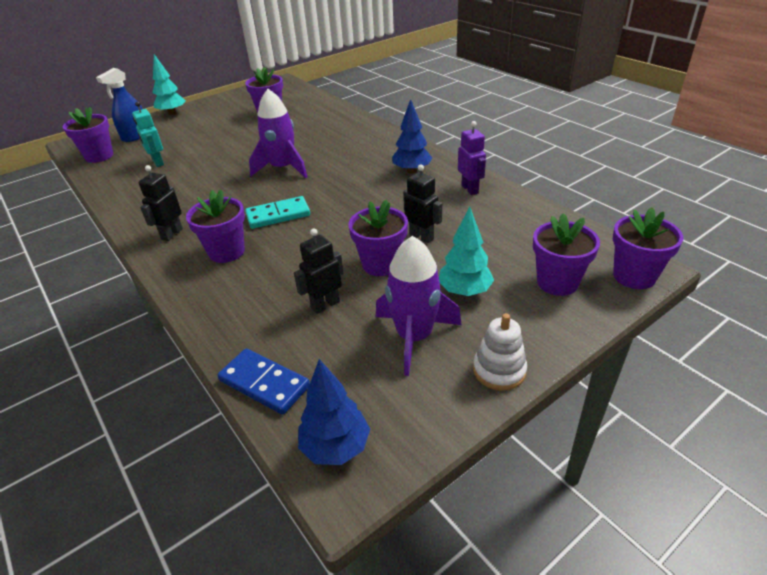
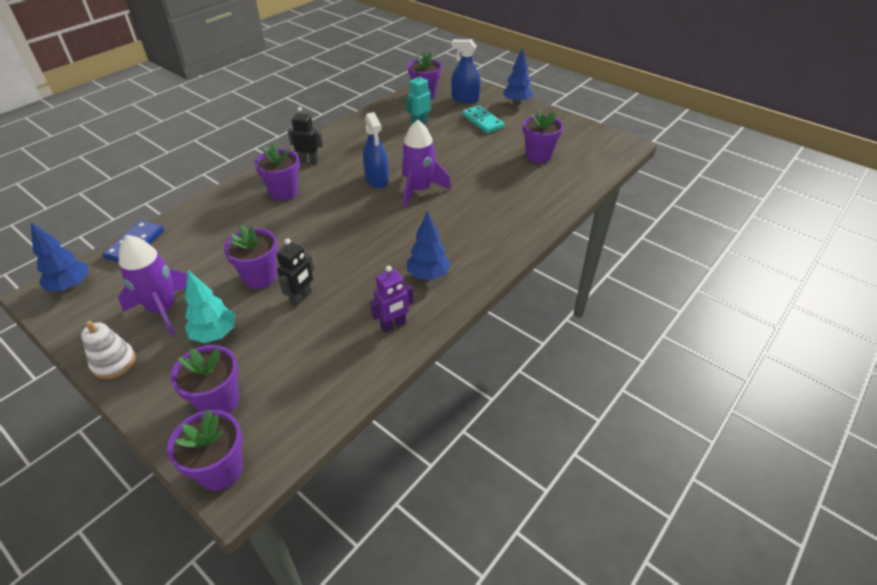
camera: 75 degrees right, 5 degrees up
(172, 113) = (516, 103): turquoise tree -> blue tree
(247, 190) = (377, 179): none -> blue spray bottle
(278, 215) = (337, 205): turquoise domino -> turquoise domino (483, 121)
(325, 305) = (210, 255): black robot -> none

